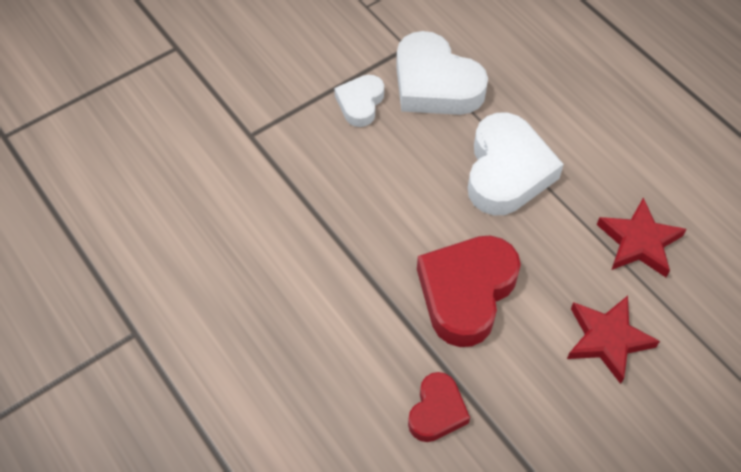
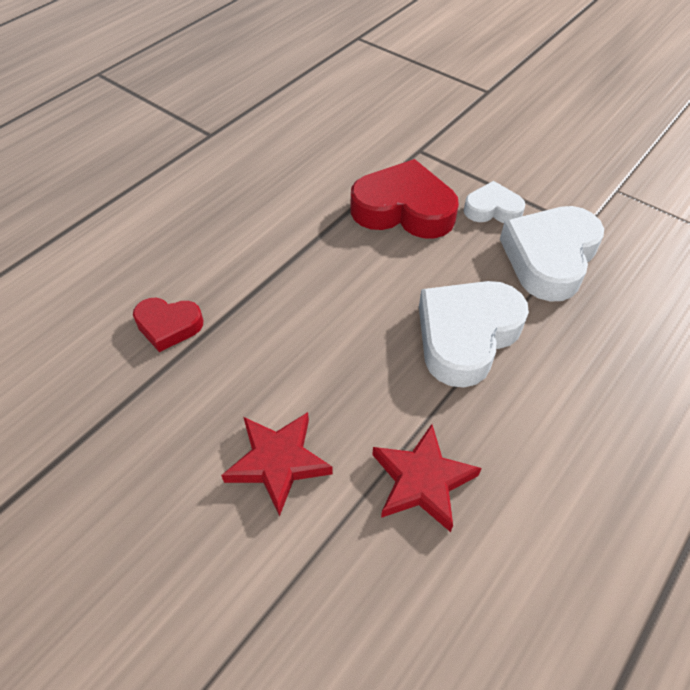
camera: 75 degrees right, 5 degrees down
(466, 292) = (302, 326): red heart -> red heart (403, 209)
(507, 171) = (466, 336): white heart -> white heart turned 135 degrees clockwise

